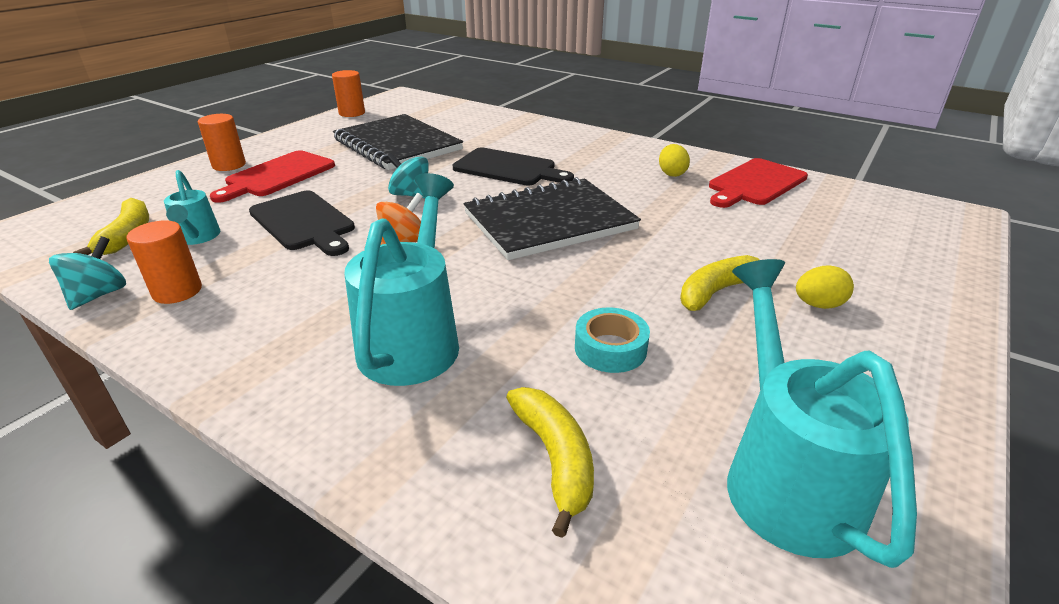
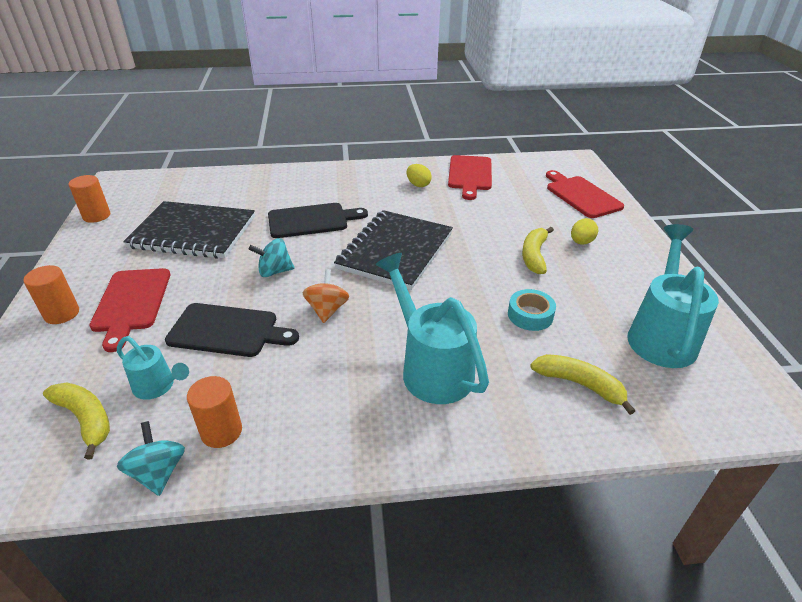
camera: 40 degrees left, 5 degrees up
(786, 477) = (661, 335): turquoise watering can -> turquoise watering can turned 60 degrees clockwise
(902, 255) = (581, 195): none -> red cutting board

